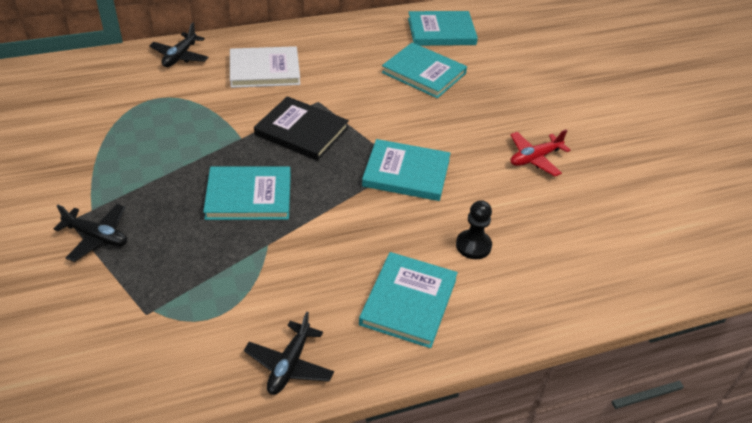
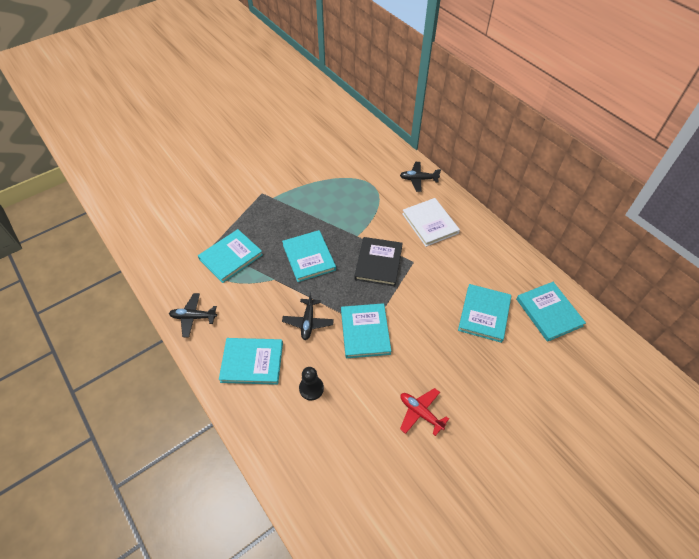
camera: 75 degrees right, 10 degrees up
(97, 237) = (255, 207): black plane -> black plane (308, 322)
(187, 290) = (231, 257): none -> turquoise book

